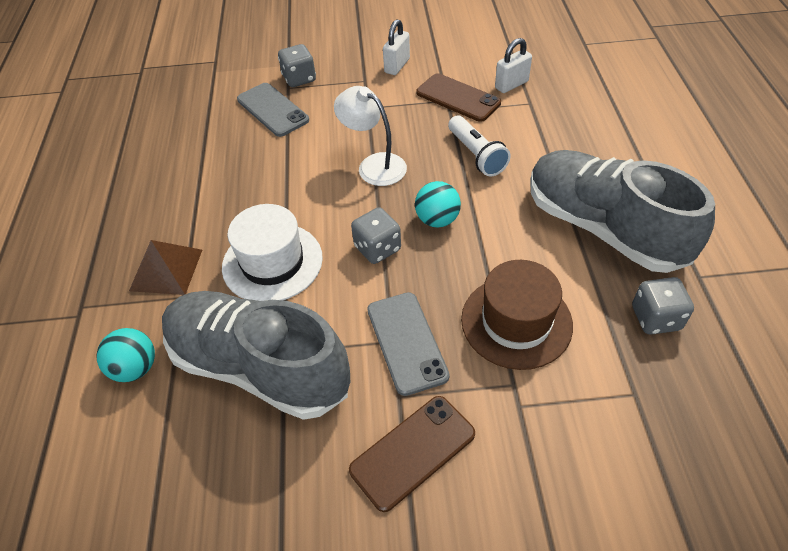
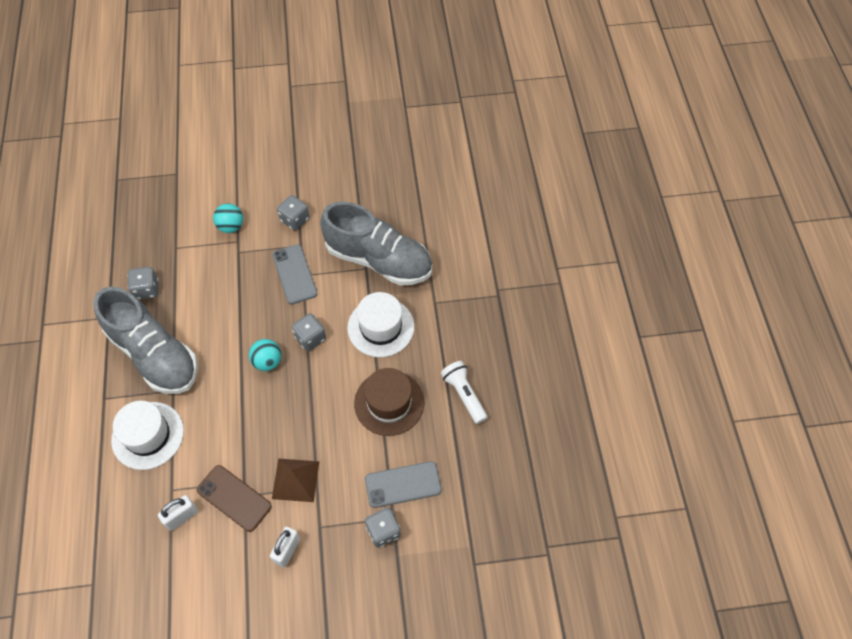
camera: 175 degrees right, 10 degrees up
(135, 368) = (449, 258): turquoise ball -> turquoise ball (231, 226)
(166, 269) = (451, 321): brown pyramid -> brown pyramid (295, 480)
(272, 110) = (403, 484): grey phone -> grey phone turned 60 degrees counterclockwise
(374, 165) = (312, 415): white lamp -> none
(412, 452) = (295, 219): brown phone -> grey dice
(476, 155) = (229, 425): white flashlight -> white flashlight (464, 394)
(516, 322) = (229, 287): brown hat -> brown hat (389, 403)
(576, 145) = (148, 435): none -> white hat

